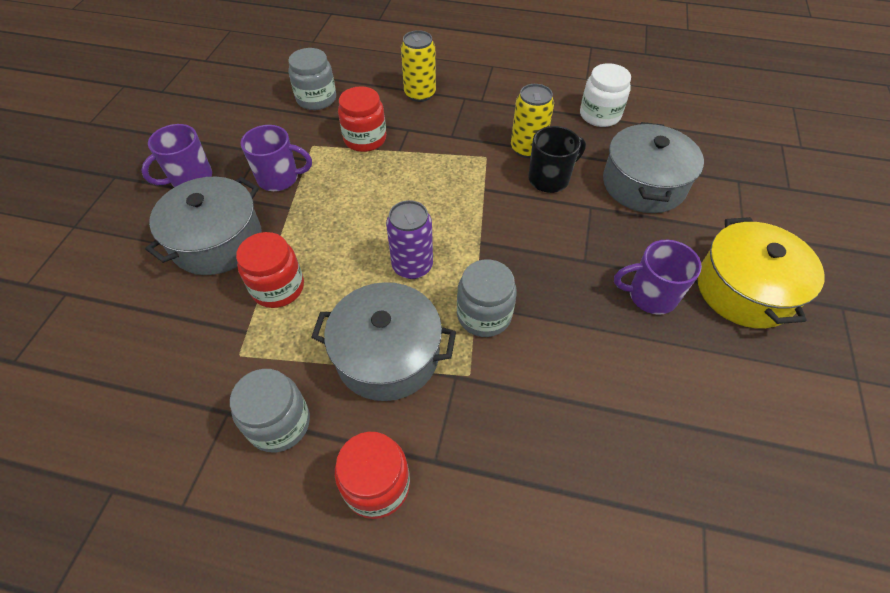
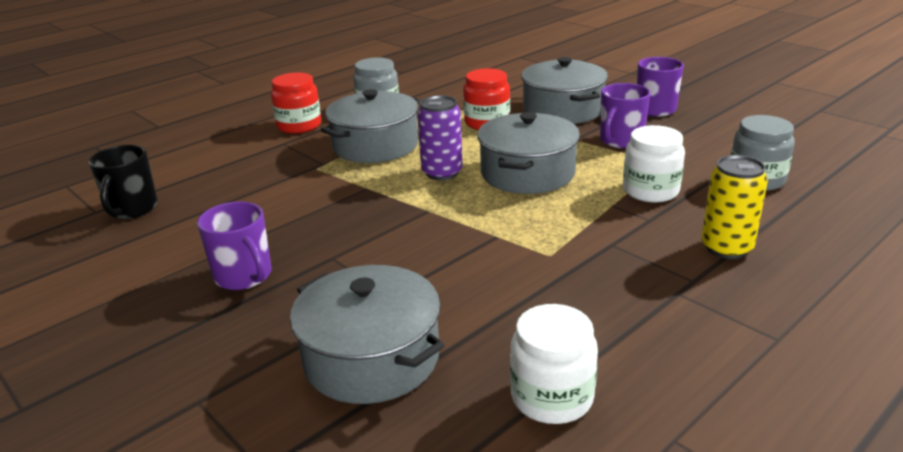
camera: 125 degrees right, 25 degrees down
(365, 139) = (650, 191): red jar -> white jar
(377, 211) = (527, 173): none -> grey pot
(484, 315) = (352, 188): grey jar -> none
(527, 148) = (536, 290): yellow can -> none
(550, 179) = (464, 285): black mug -> black mug (132, 209)
(650, 295) = (244, 276): purple mug -> purple mug turned 105 degrees clockwise
(744, 289) = (154, 344): yellow pot -> none

